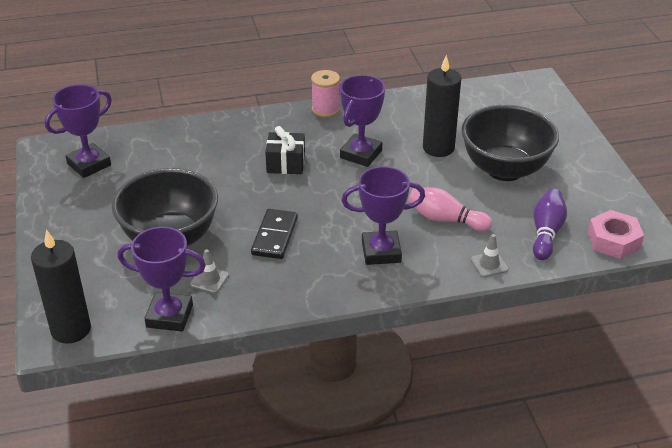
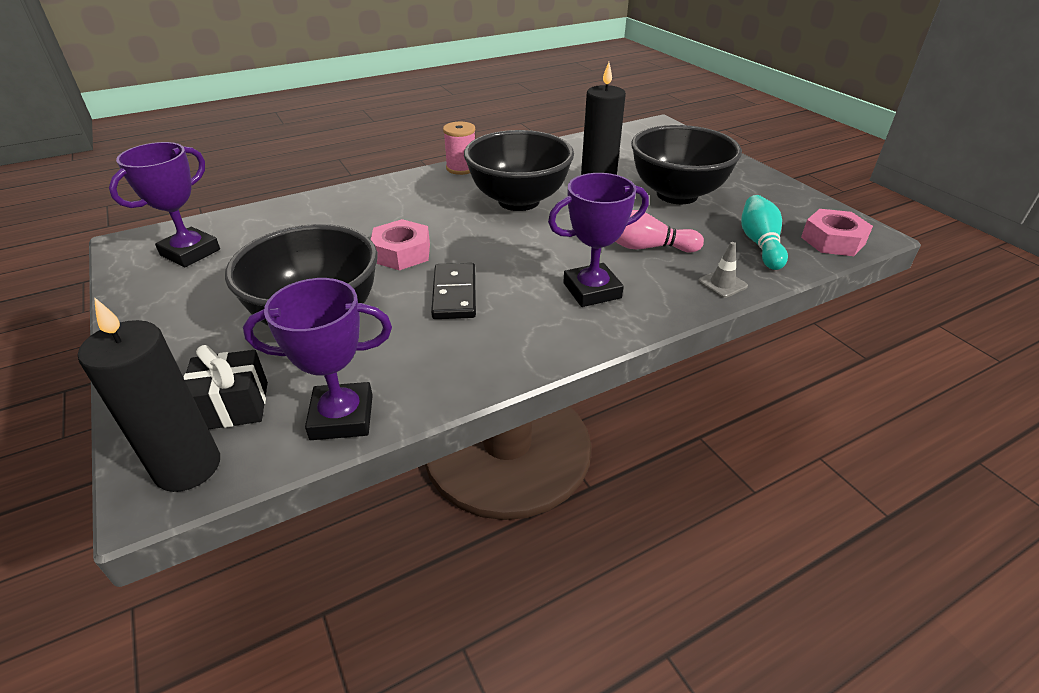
camera: 15 degrees left, 0 degrees up
(209, 280) = (386, 359): grey traffic cone -> none
(247, 192) = (402, 253): none -> pink nut
(286, 163) = (438, 220): black gift -> black gift (233, 406)
(361, 154) = (518, 201): purple trophy -> black bowl
(546, 233) = (760, 244): purple bowling pin -> turquoise bowling pin

